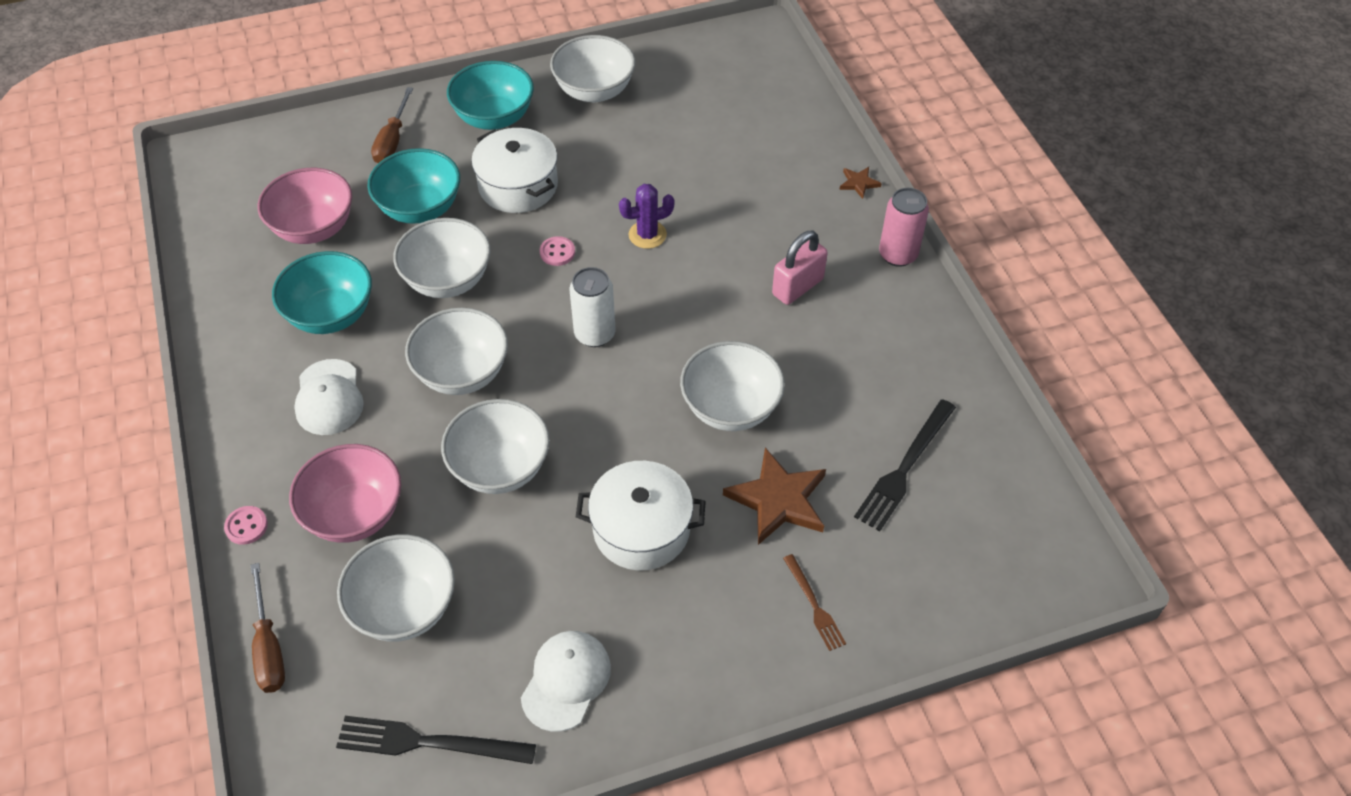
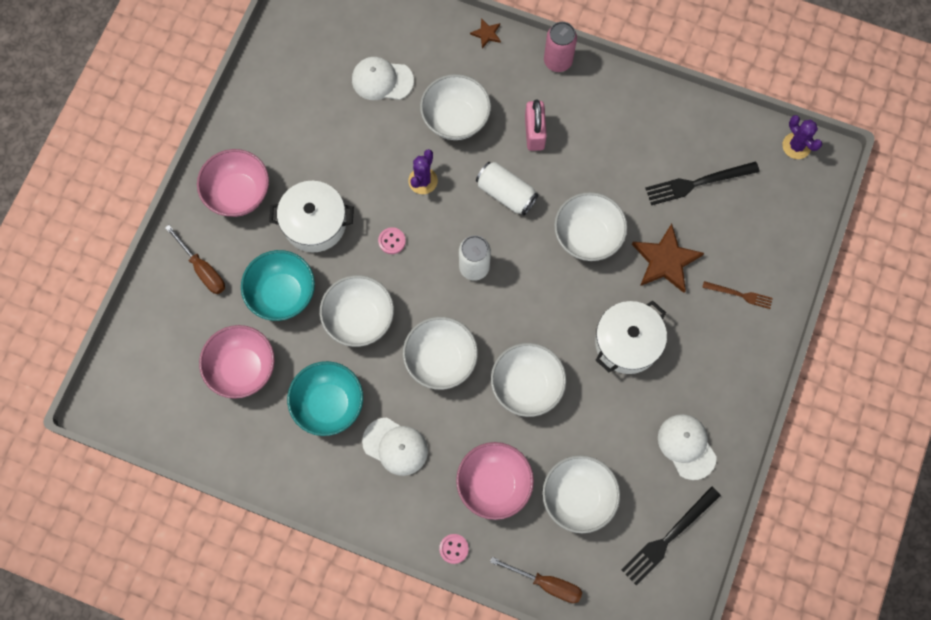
camera: 50 degrees left, 20 degrees up
(494, 118) = (238, 193): turquoise bowl -> pink bowl
(594, 91) = (269, 116): white bowl -> white bowl (455, 119)
(705, 307) = (506, 193): none -> white can
(719, 141) = (382, 80): none -> white cap
(904, 468) = (698, 183): black fork -> black fork turned 90 degrees clockwise
(1062, 536) = (796, 146): none -> purple cactus

